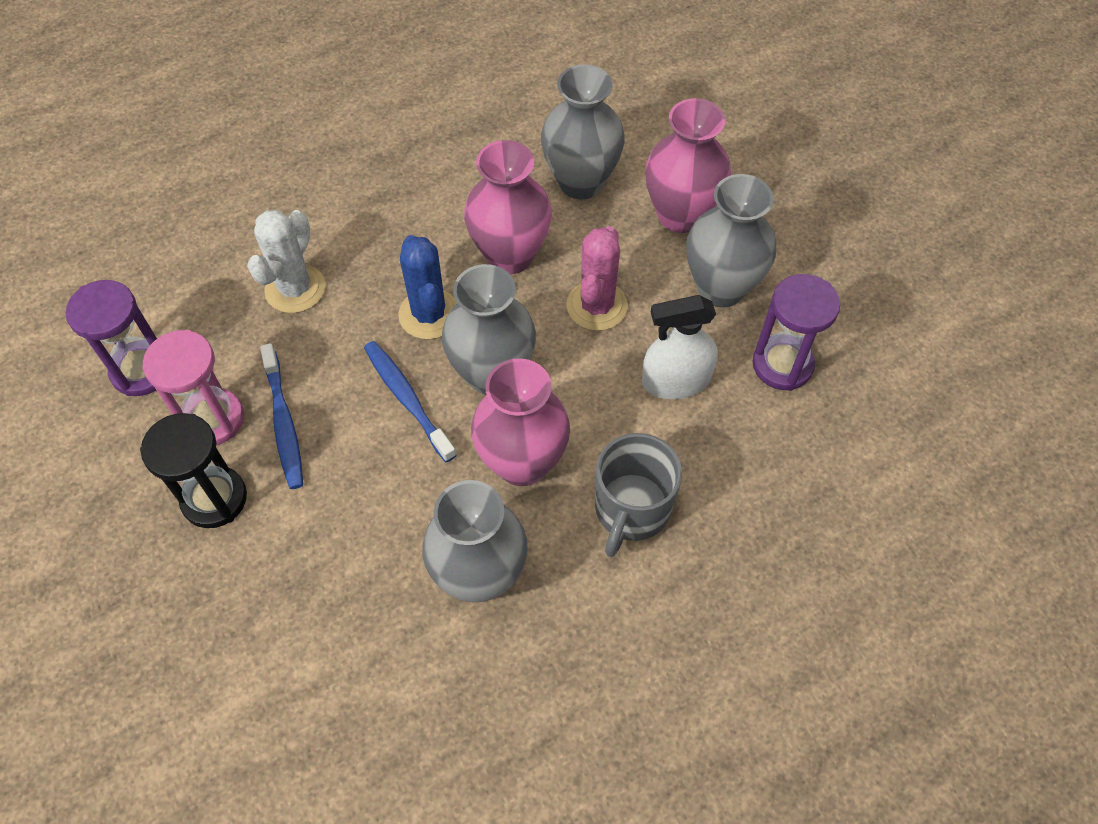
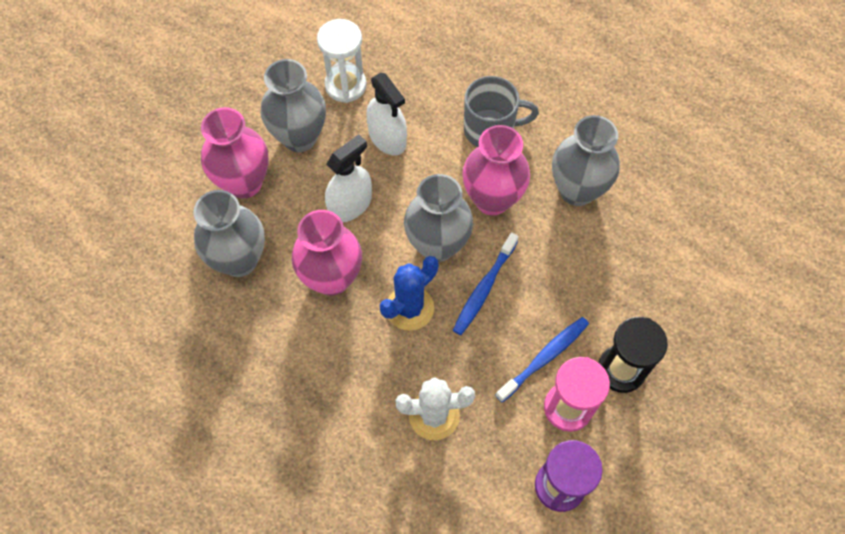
camera: 115 degrees left, 5 degrees up
(596, 306) = (350, 205): pink cactus -> white spray bottle
(782, 365) = (345, 85): purple hourglass -> white hourglass

